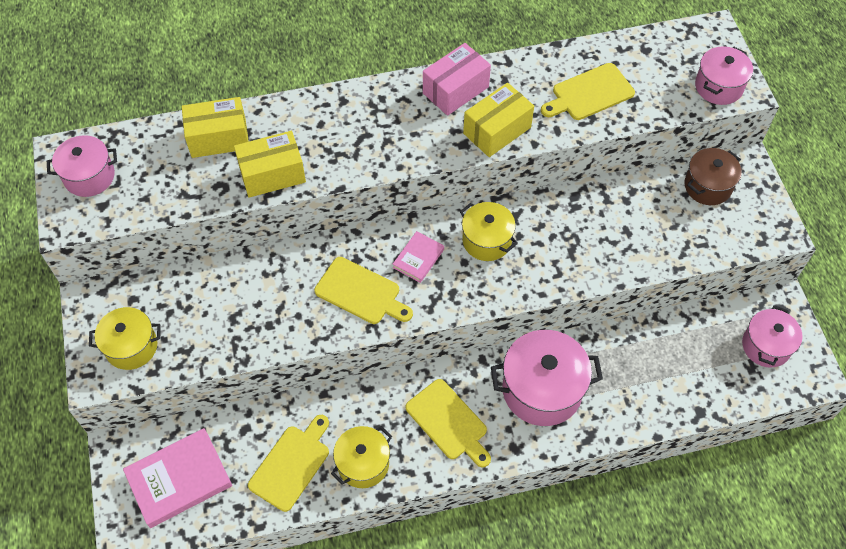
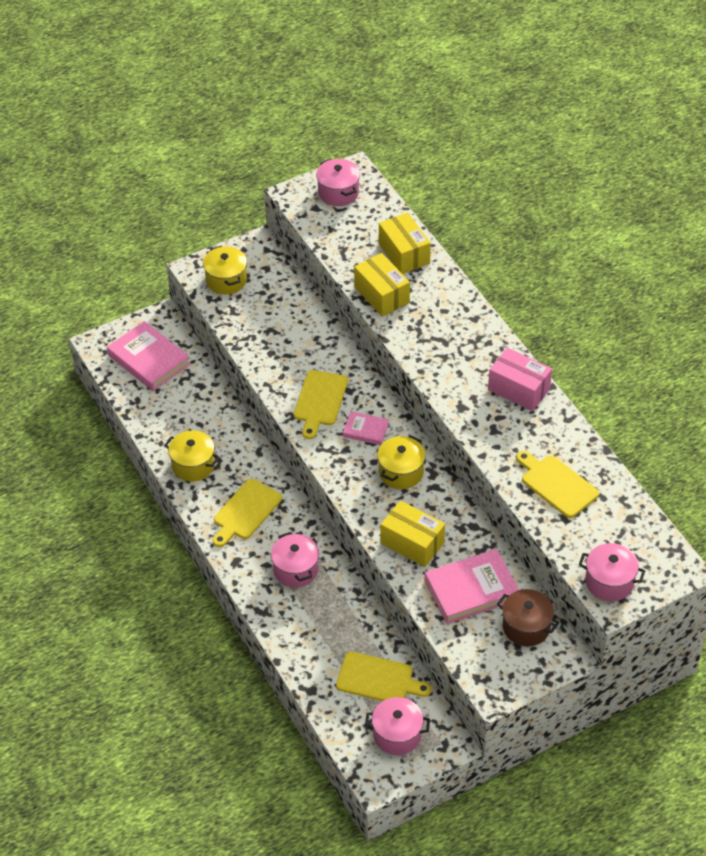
camera: 75 degrees right, 10 degrees down
(291, 464) = (180, 421): yellow cutting board -> yellow cutting board (378, 679)
(497, 130) = (486, 426): yellow box -> yellow box (412, 543)
(542, 390) = (295, 570): pink pot -> pink pot, size x0.62
(653, 219) = (471, 589): none -> pink book

